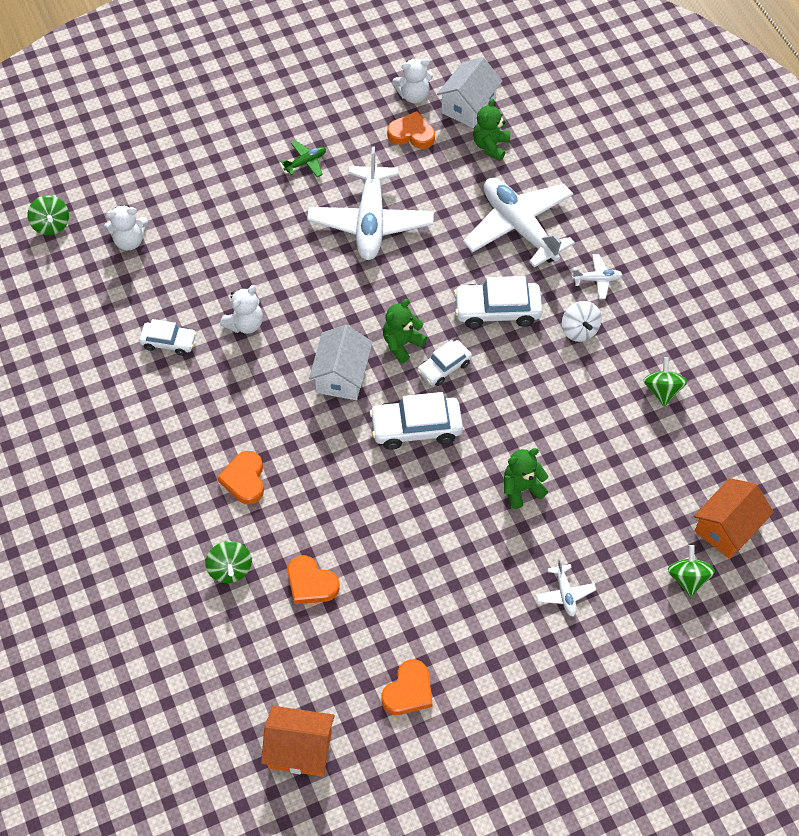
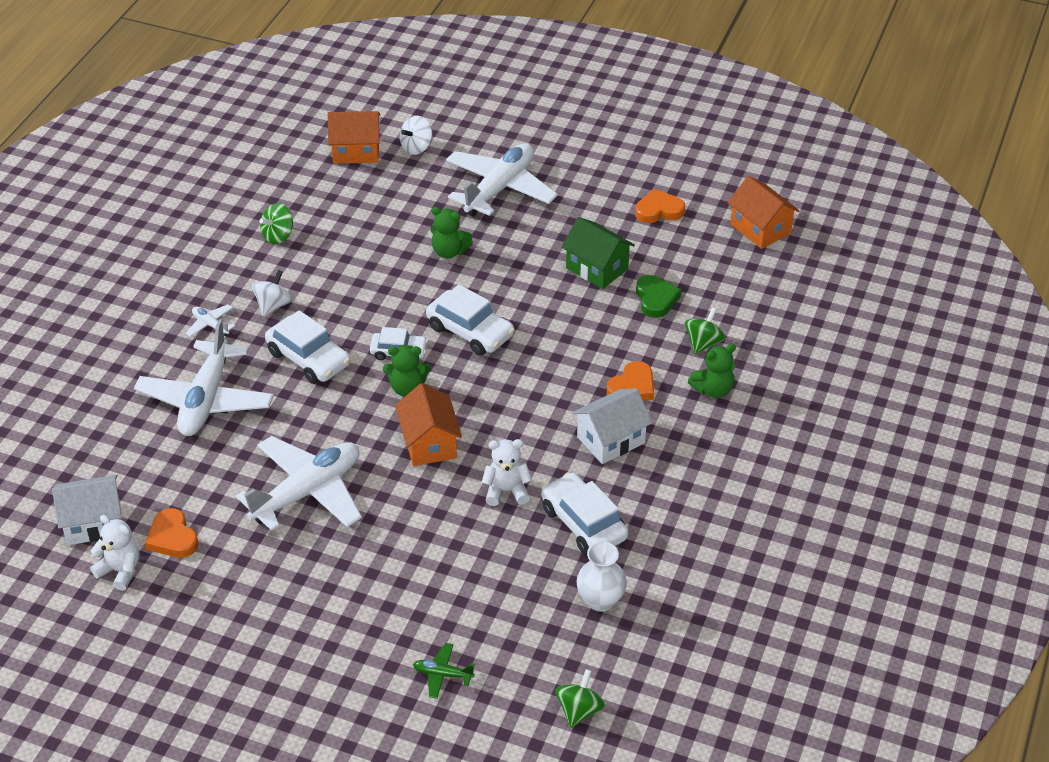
camera: 135 degrees left, 15 degrees down
(104, 299) = (600, 600): none -> white vase
(129, 241) = (524, 636): white teddy bear -> none
(169, 342) = (583, 523): white car -> white car, size x1.60
(306, 162) = (290, 585): green plane -> green plane (442, 674)
(311, 583) = (656, 299): orange heart -> green heart
(336, 316) = (429, 443): none -> orange house
(341, 376) = (479, 400): white house -> white house (611, 440)
(390, 575) = (597, 268): none -> green house
(491, 146) = (129, 476): green teddy bear -> green teddy bear (713, 390)
(565, 593) = (500, 188): white plane -> white plane, size x2.37
(688, 578) = (416, 147): green spinning top -> white spinning top

